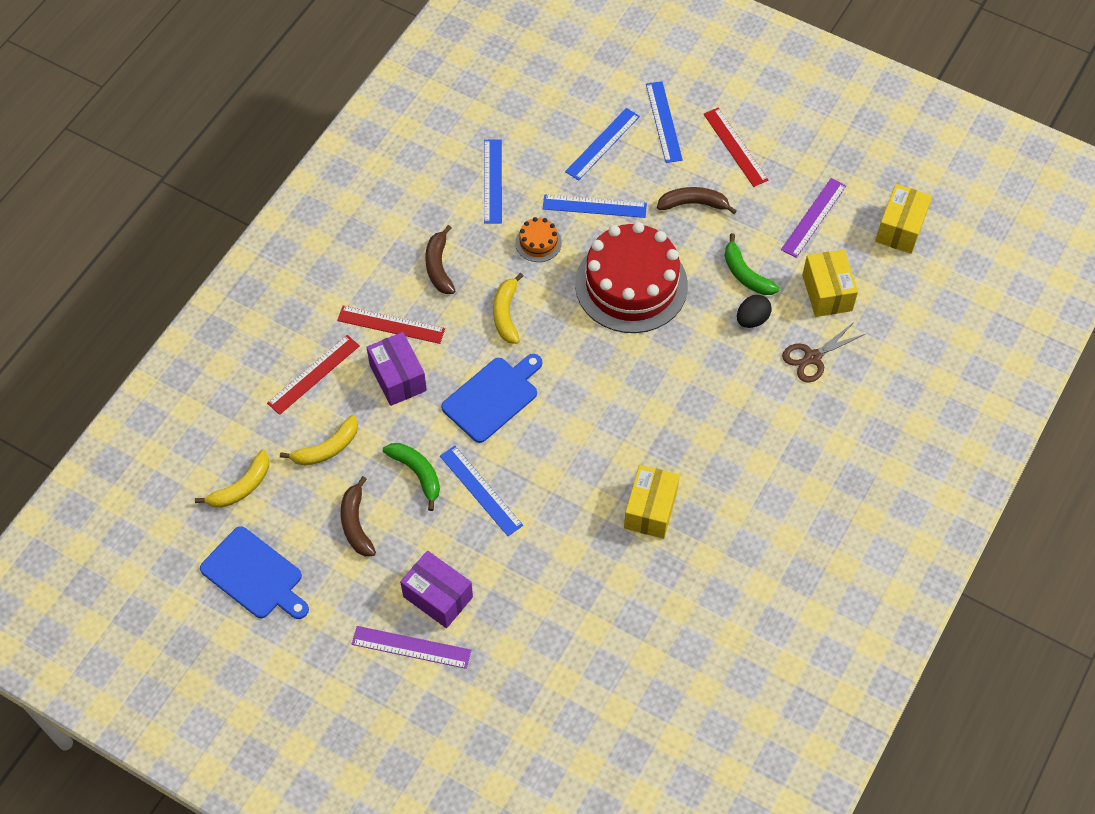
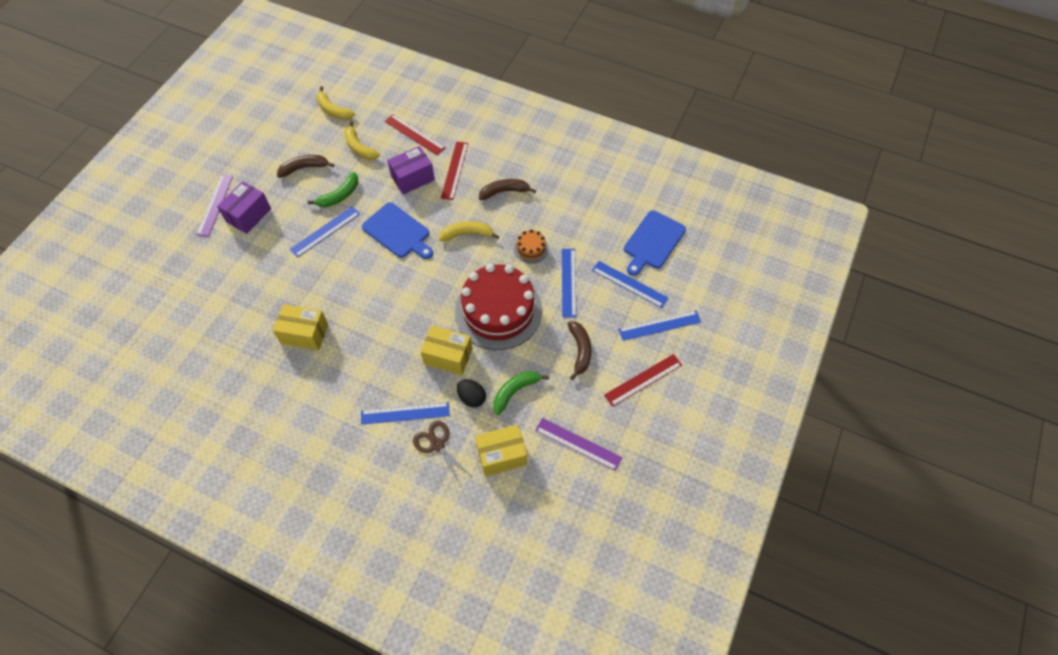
camera: 85 degrees right, 0 degrees up
(255, 575) = (272, 124): blue cutting board -> blue cutting board (653, 242)
(493, 181) = (583, 216): blue ruler -> blue ruler (405, 413)
(900, 228) = (575, 518): yellow box -> yellow box (448, 356)

